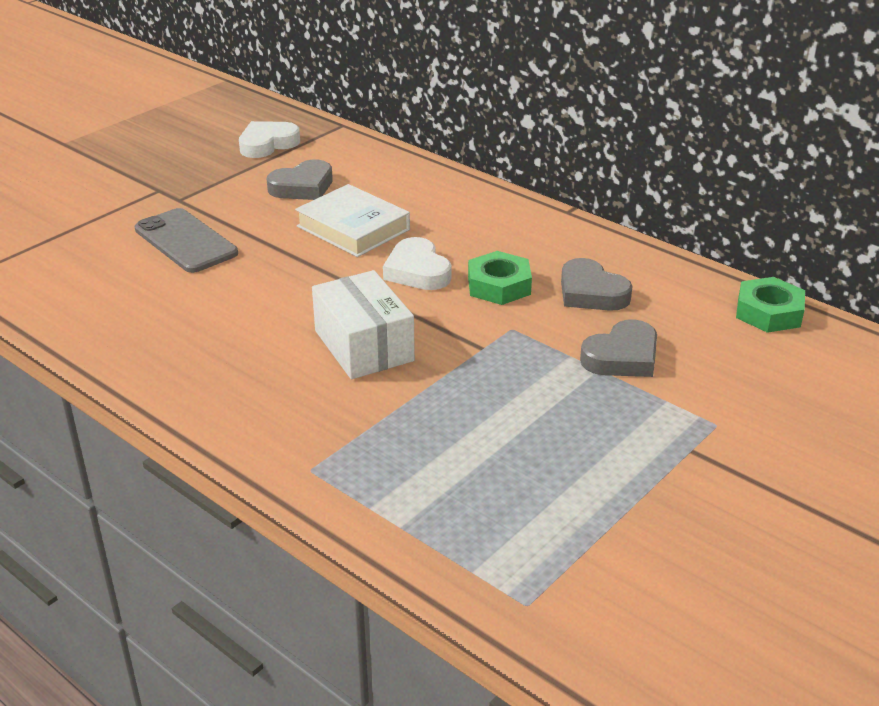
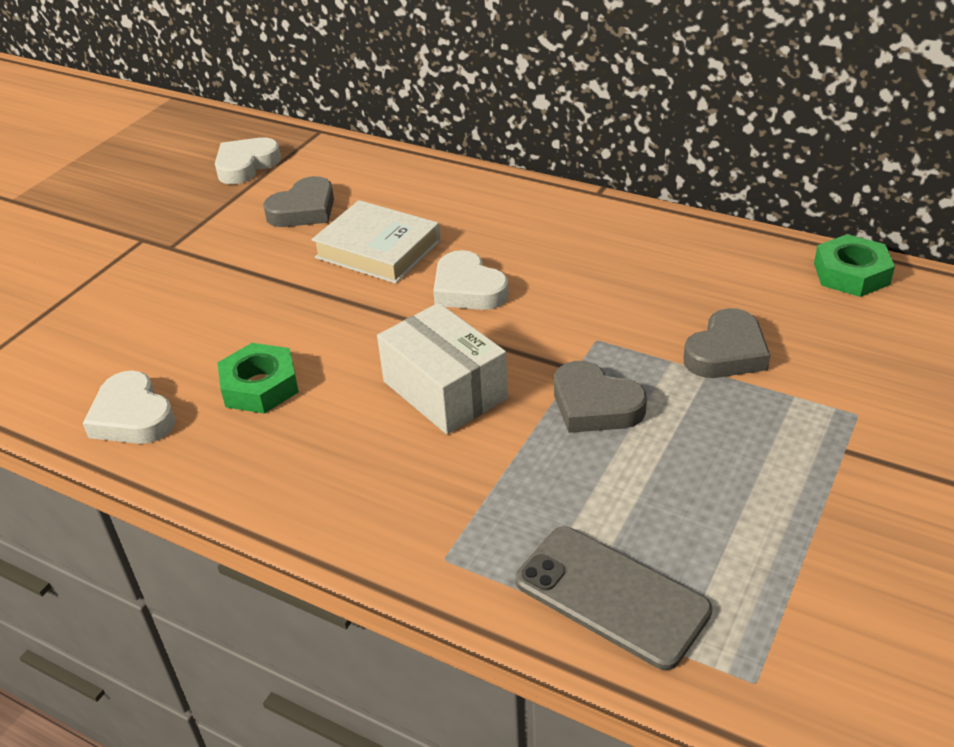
camera: 10 degrees left, 5 degrees up
(101, 323) = (132, 416): none -> white heart
(186, 241) = (196, 297): grey phone -> grey phone (611, 596)
(499, 285) = (562, 291): green nut -> green nut (260, 386)
(591, 292) = (662, 282): grey heart -> grey heart (595, 405)

